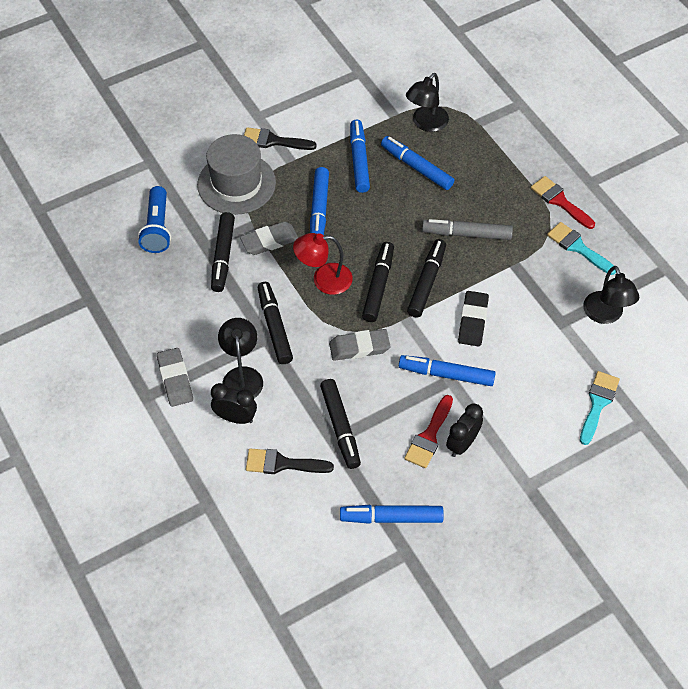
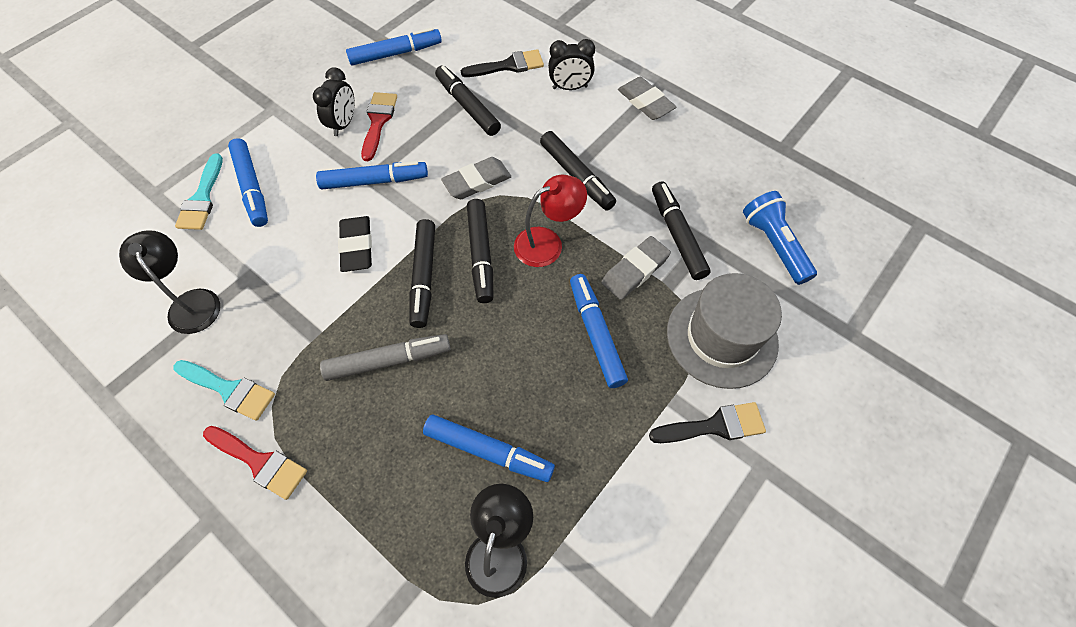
camera: 160 degrees right, 5 degrees up
(242, 376) = (583, 122): black lamp -> none
(359, 161) = (577, 433): blue marker -> blue marker (252, 187)

